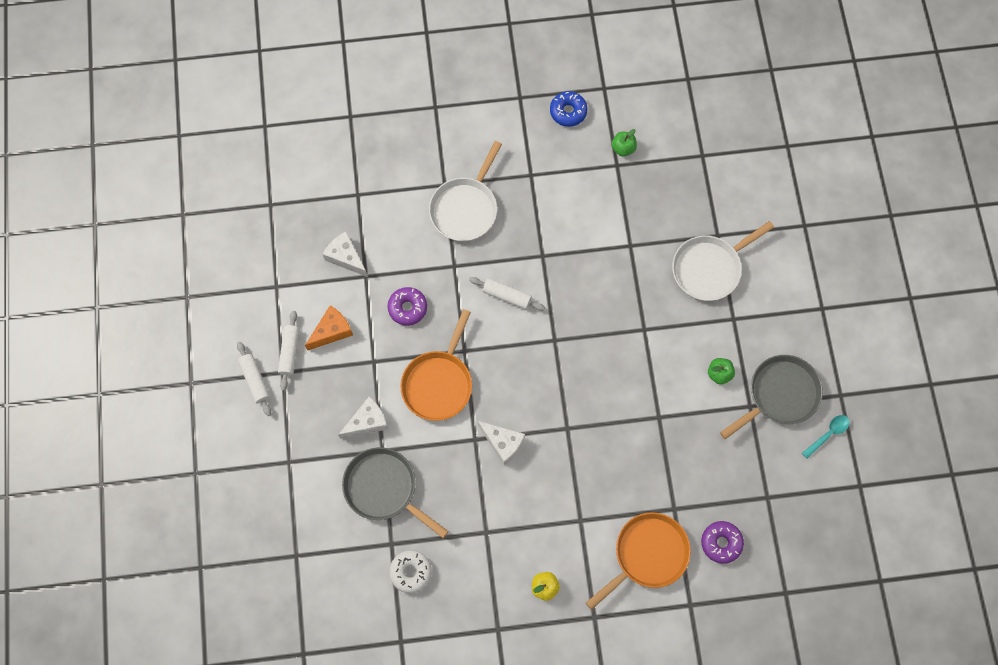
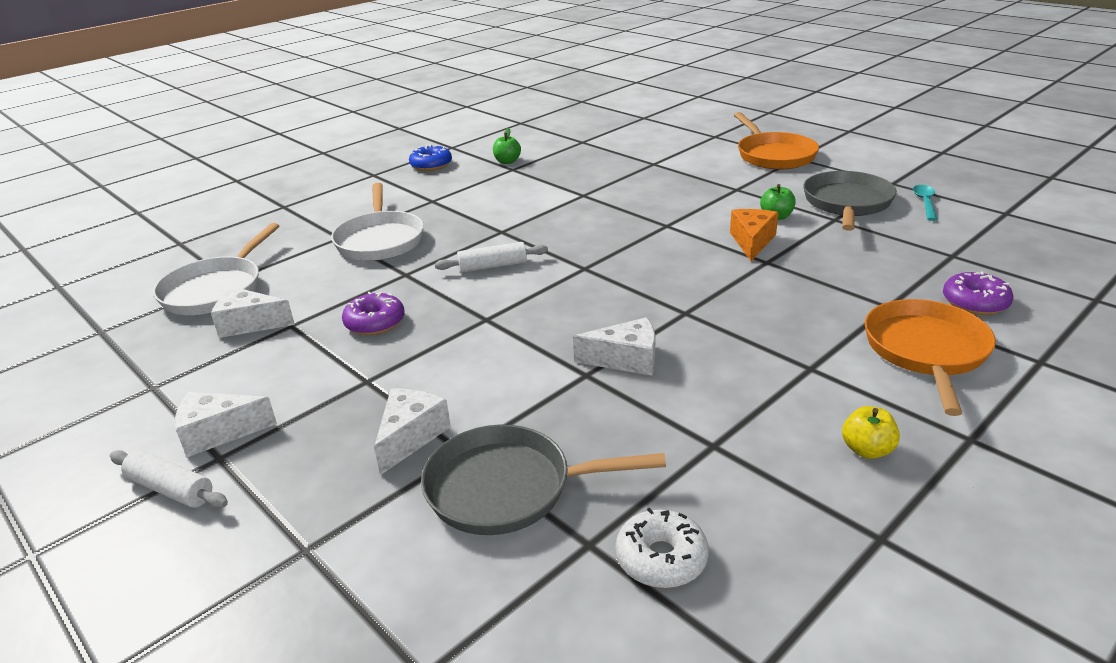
camera: 35 degrees left, 40 degrees down
(290, 352) = (218, 433): white rolling pin -> white cheese
(332, 331) = (276, 385): orange cheese -> orange cheese (752, 241)
(439, 383) = (481, 355): orange pan -> orange pan (774, 155)
(709, 268) = (673, 178): white pan -> white pan (216, 290)

